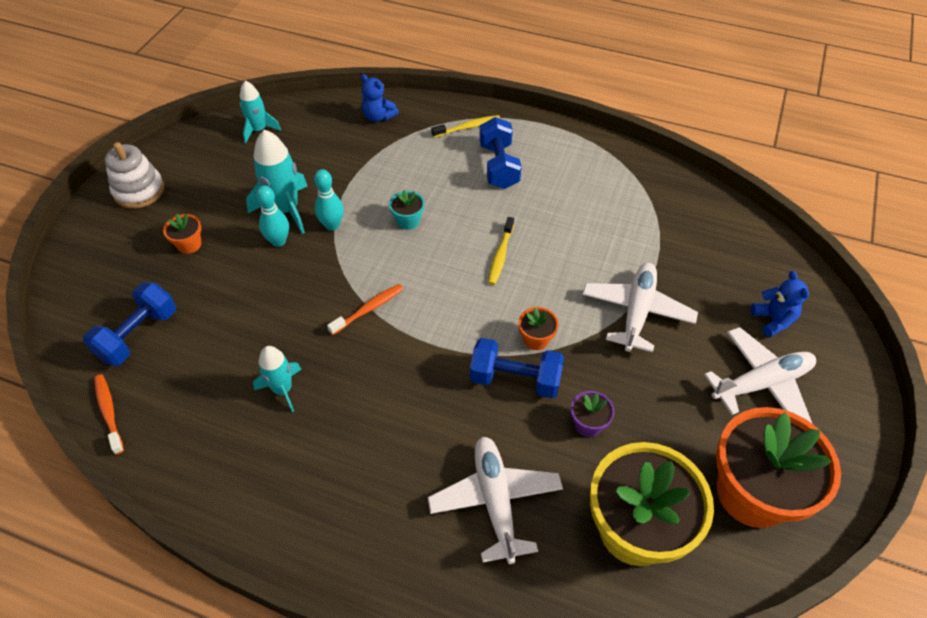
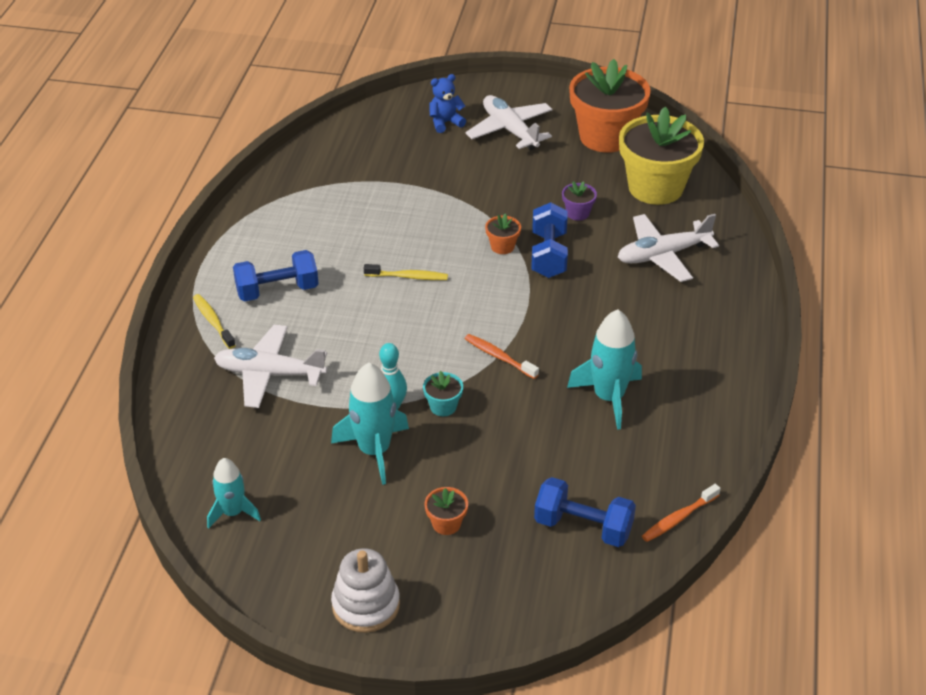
camera: 100 degrees left, 10 degrees down
(278, 241) = (424, 445): turquoise bowling pin -> none
(282, 389) = (609, 398): turquoise rocket -> turquoise rocket, size x1.57
(378, 117) = (198, 401): blue teddy bear -> none
(408, 221) = (373, 348): turquoise flower pot -> turquoise flower pot (443, 406)
(636, 312) = (456, 192): white plane -> white plane (270, 374)

